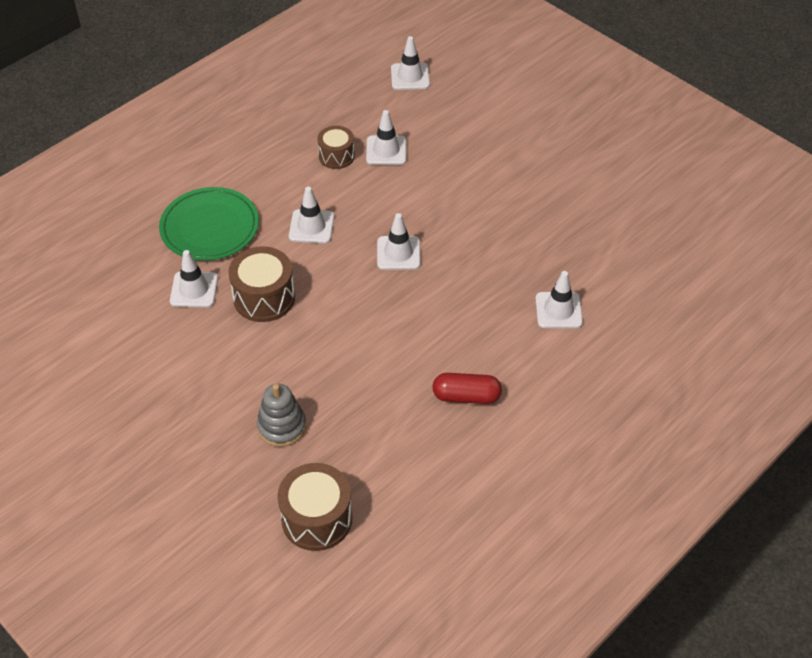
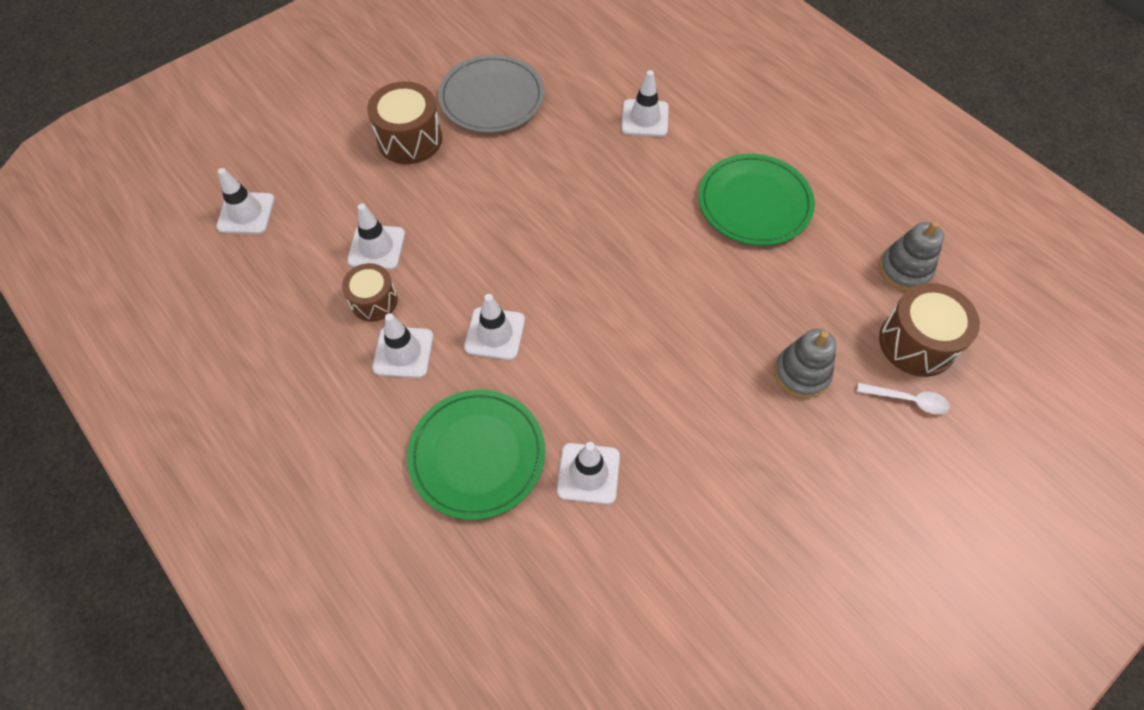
camera: 85 degrees left, 10 degrees up
(257, 505) = (908, 400): none -> white spoon
(264, 298) = (608, 389): brown drum -> brown drum (410, 139)
(398, 253) = (550, 246): white traffic cone -> white traffic cone (403, 352)
(399, 516) = (904, 270): none -> grey stacking toy
(466, 396) = (754, 203): red capsule -> green plate
(561, 200) = (492, 98): none -> grey plate

